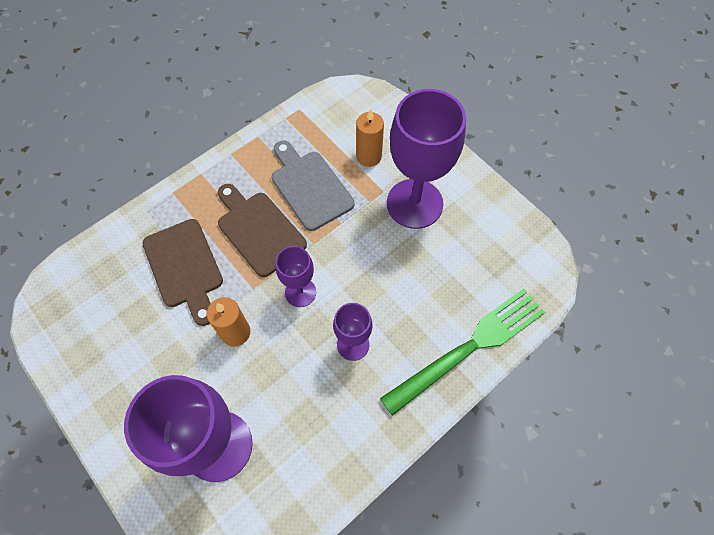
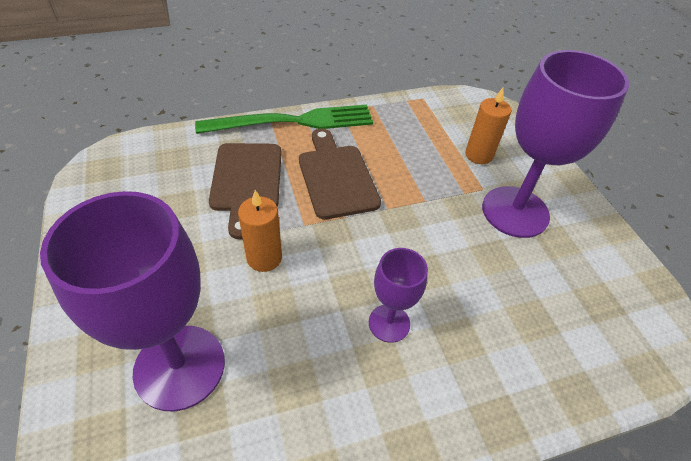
camera: 20 degrees right, 15 degrees down
(300, 292) = (352, 247): purple goblet -> none
(309, 187) = (405, 160): grey cutting board -> none
(469, 348) = (536, 388): green fork -> green fork (293, 122)

